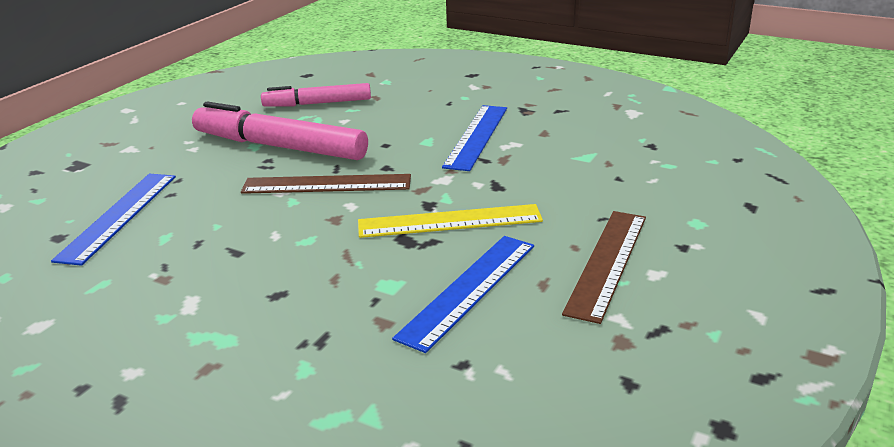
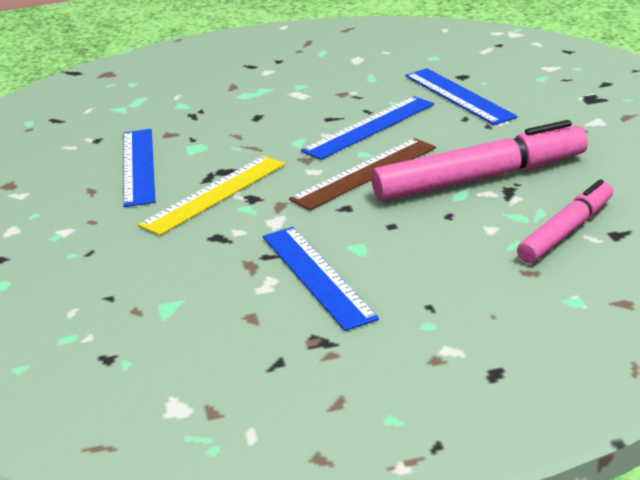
camera: 140 degrees right, 0 degrees up
(237, 222) = (369, 127): none -> blue ruler
(607, 262) = (55, 220): brown ruler -> none

